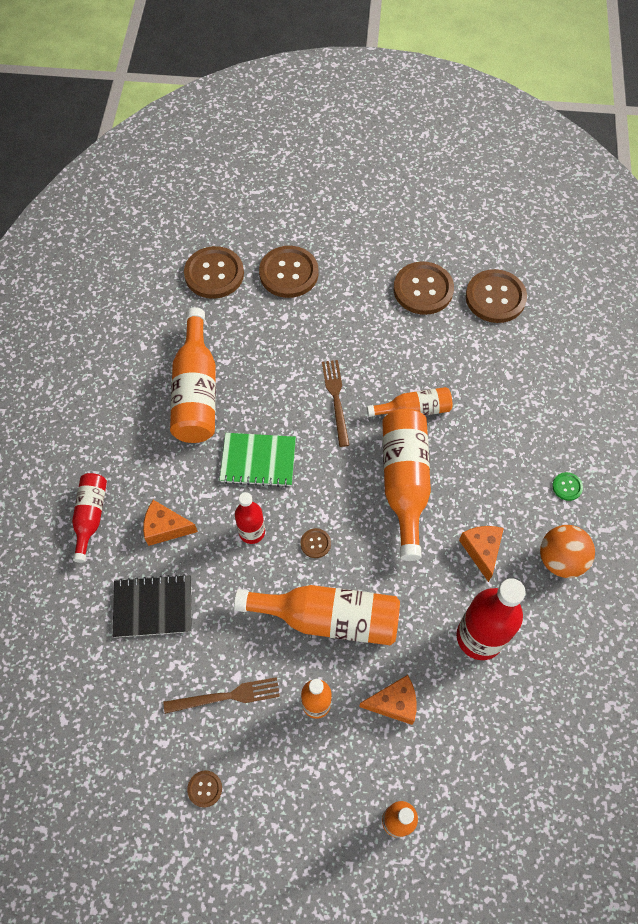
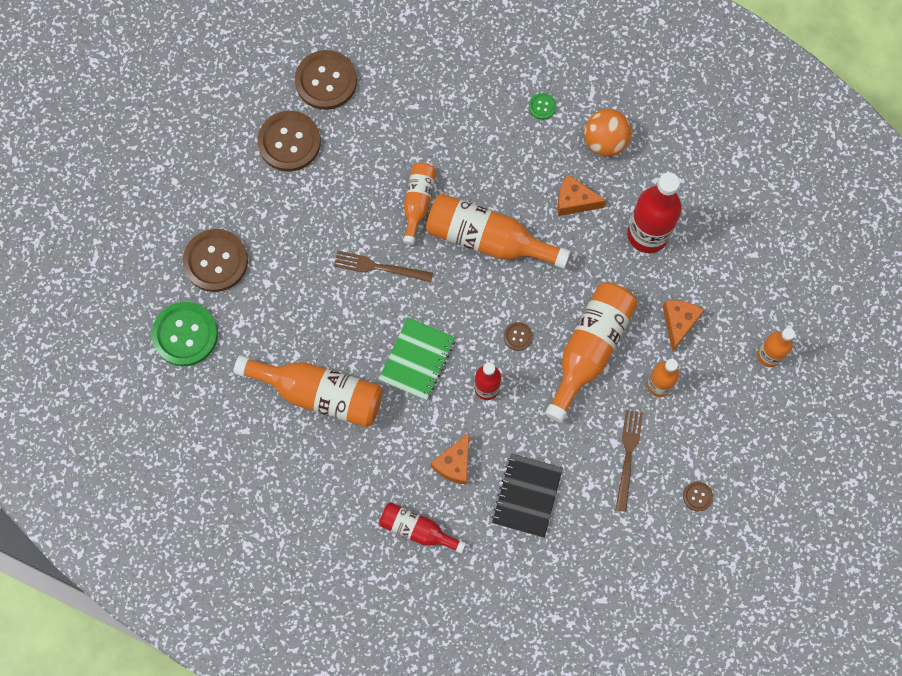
camera: 70 degrees left, 10 degrees up
(214, 274) = (185, 334): brown button -> green button

